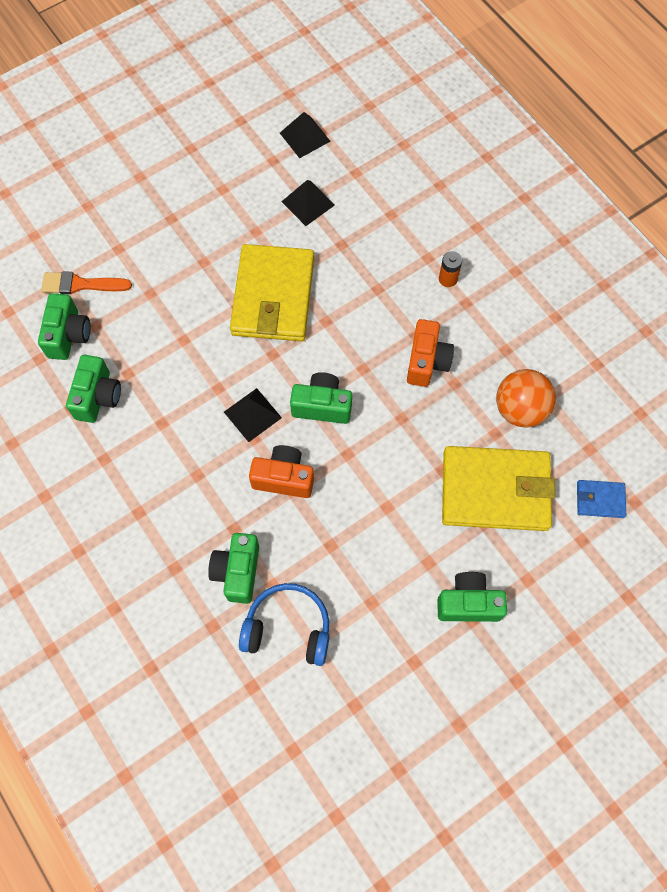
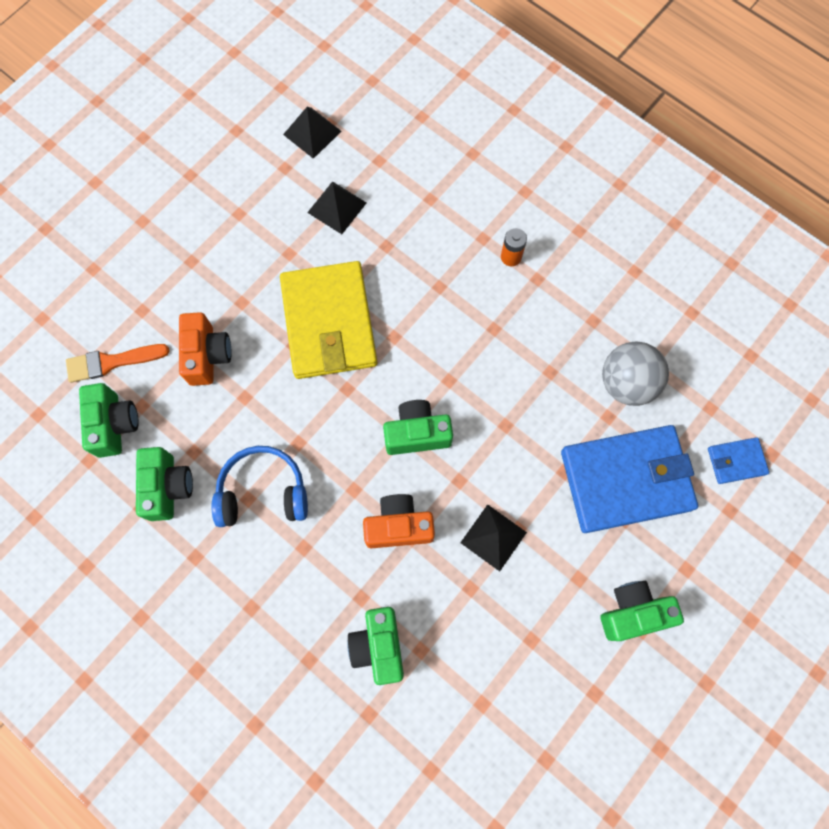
camera: 15 degrees left, 5 degrees up
(252, 414) = (344, 463): black pyramid -> black pyramid (493, 537)
(288, 628) = (451, 693): blue headphones -> blue headphones (263, 492)
(427, 361) = (514, 355): orange camera -> orange camera (207, 355)
(495, 490) = (626, 480): yellow wallet -> blue wallet
(520, 409) = (626, 383): orange ball -> grey ball

